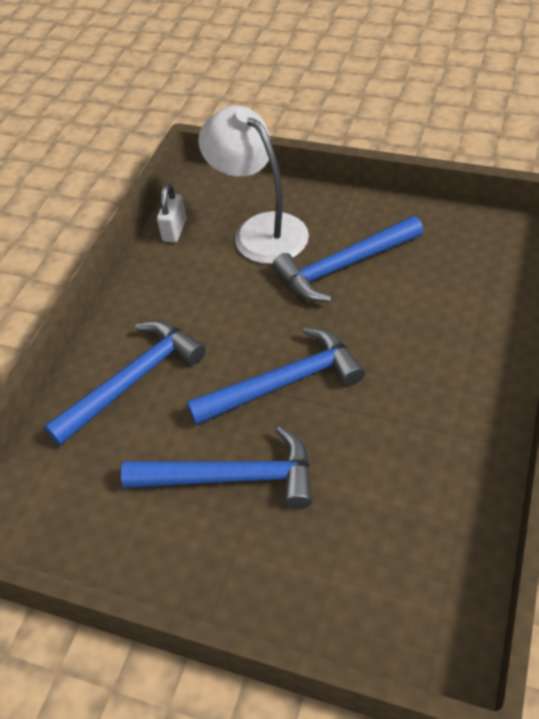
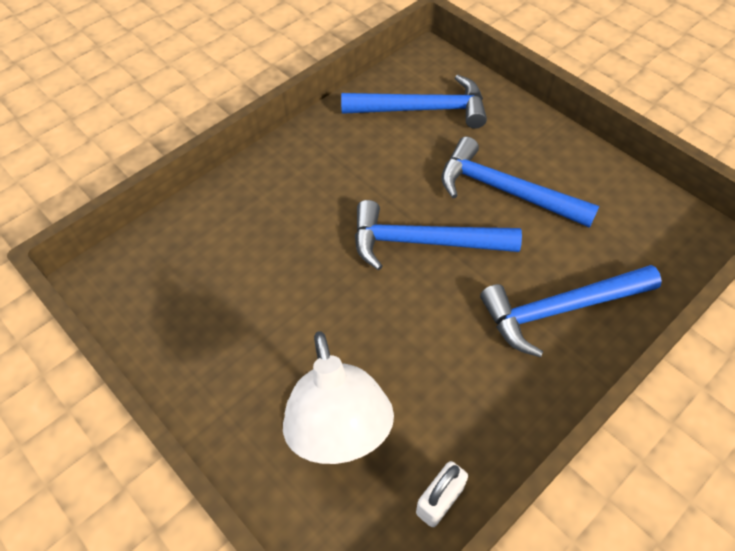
camera: 155 degrees left, 5 degrees up
(343, 266) = (288, 332): blue hammer -> blue hammer (423, 109)

